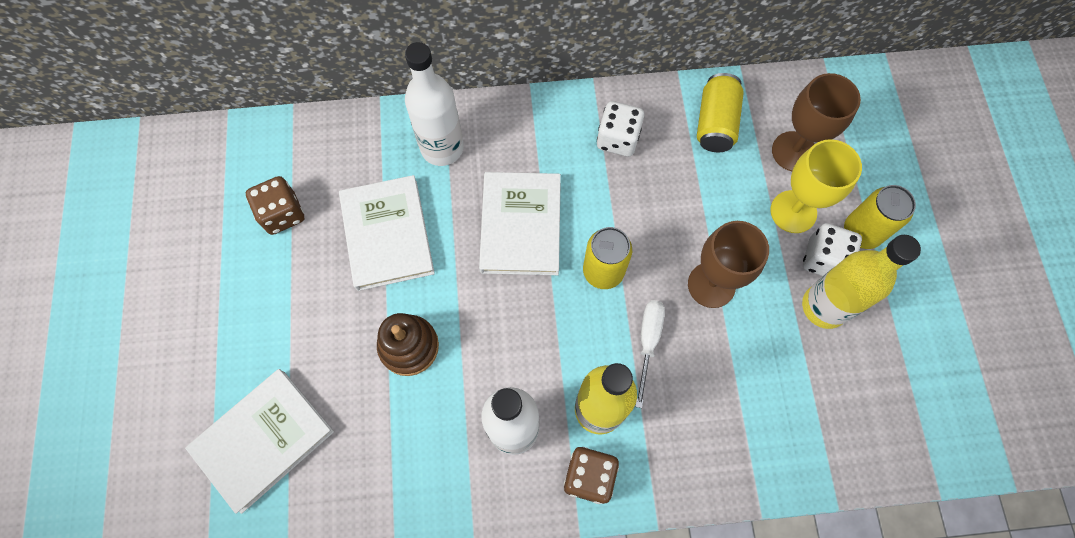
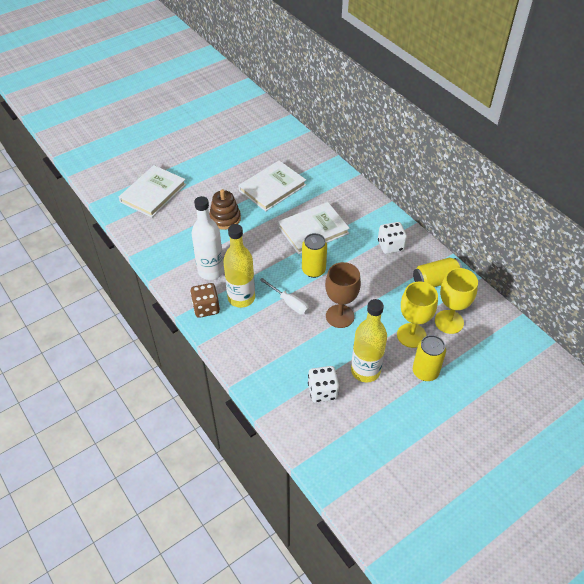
camera: 60 degrees right, 20 degrees down
(263, 440) = (153, 193): white book -> white book turned 75 degrees counterclockwise
(282, 214) = (256, 152): brown dice -> none
(442, 148) = (330, 186): white bottle -> none
(648, 342) = (289, 303): white screwdriver -> white screwdriver turned 60 degrees clockwise
(794, 151) = (449, 322): brown goblet -> yellow goblet
(823, 259) = (394, 360): white dice -> white dice (322, 391)

